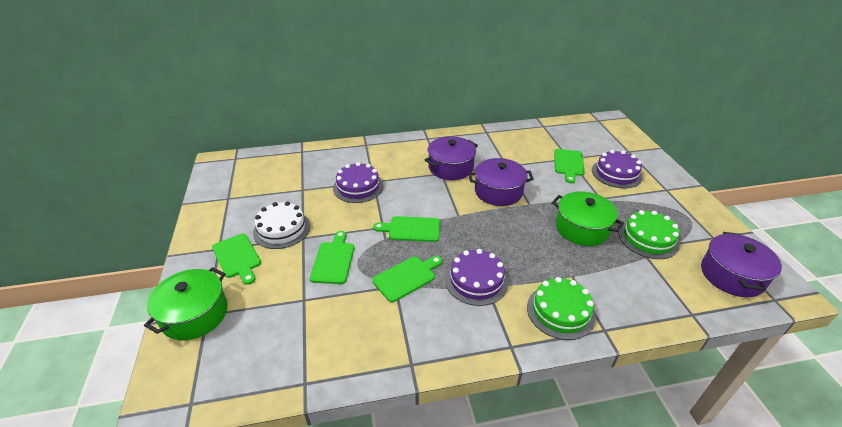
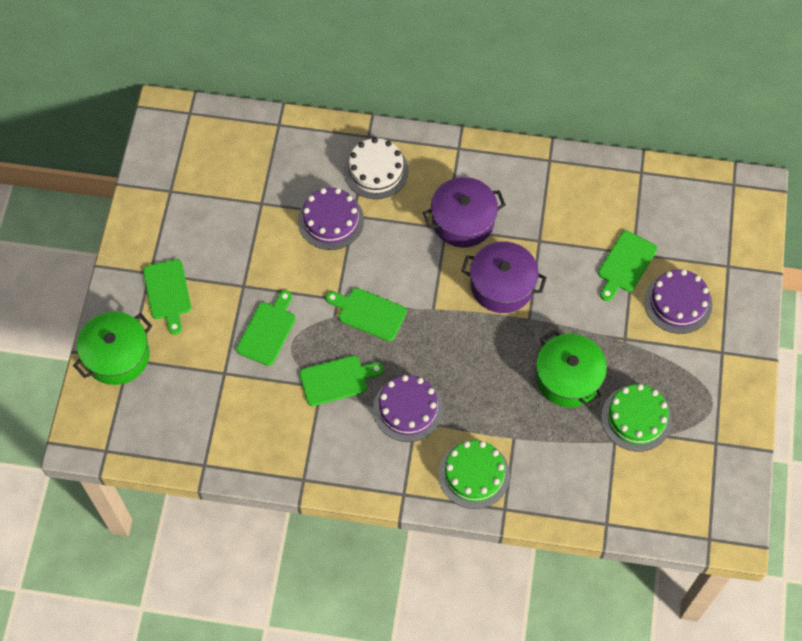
camera: 20 degrees right, 25 degrees up
(282, 229) = (223, 265): white cake -> white cake (376, 170)
(732, 275) = (690, 496): purple pot -> none

